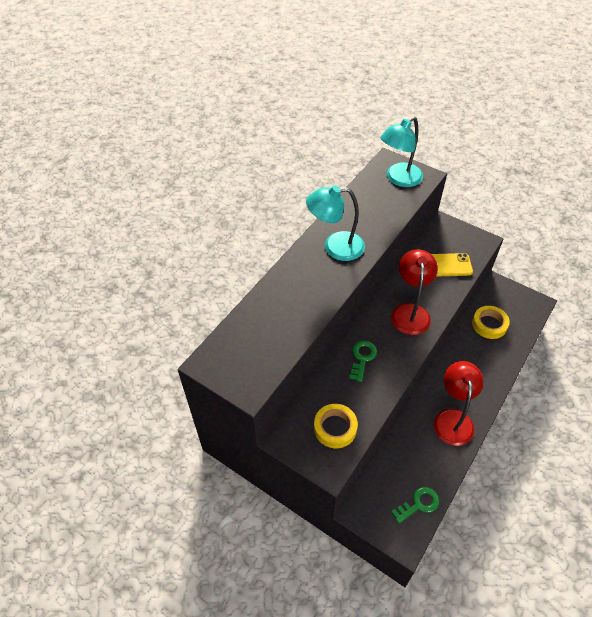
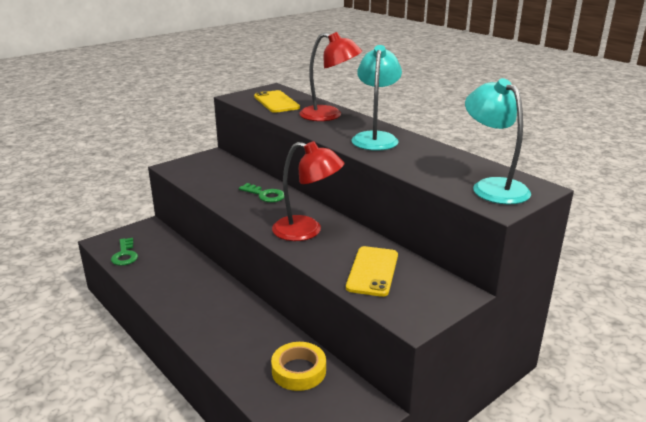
camera: 105 degrees right, 25 degrees down
(260, 344) = (276, 102): none -> yellow phone
(335, 428) = (204, 173): yellow tape -> none
(452, 419) = (187, 297): red lamp -> red lamp (329, 115)

